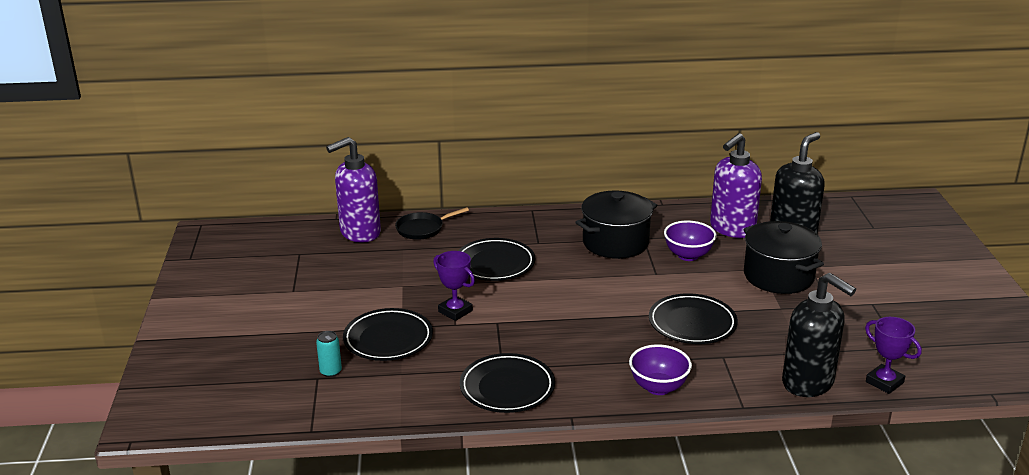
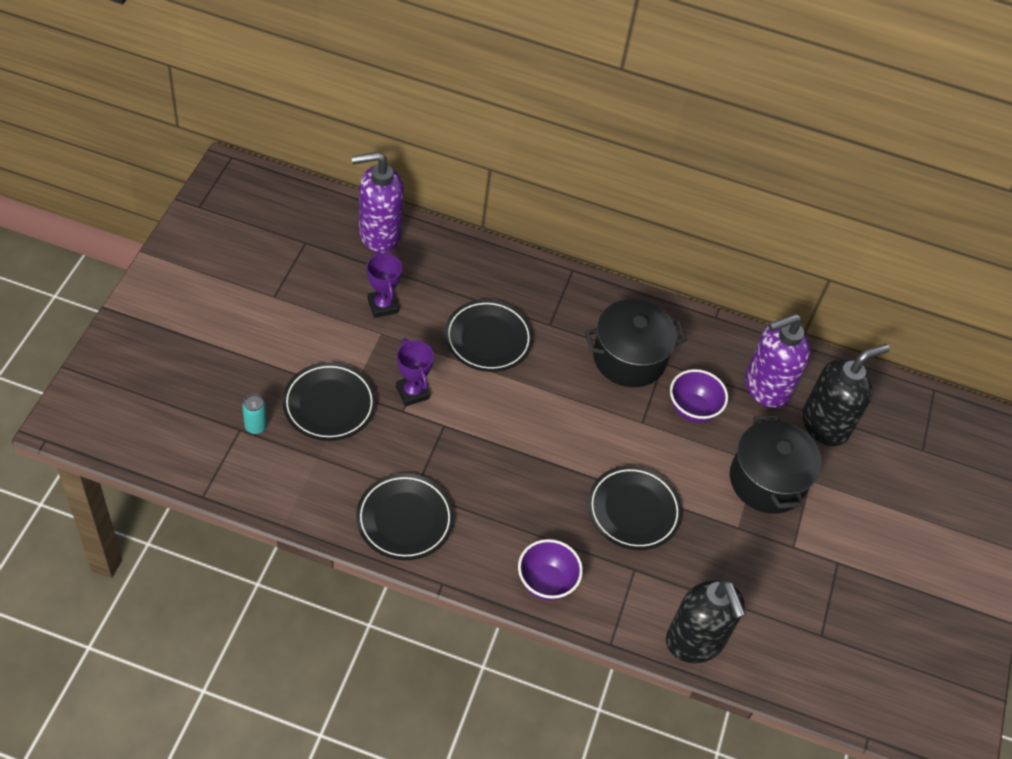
camera: 15 degrees right, 25 degrees up
(422, 229) = (444, 254): black pan -> none
(884, 382) = (771, 674): purple trophy -> purple trophy (382, 306)

